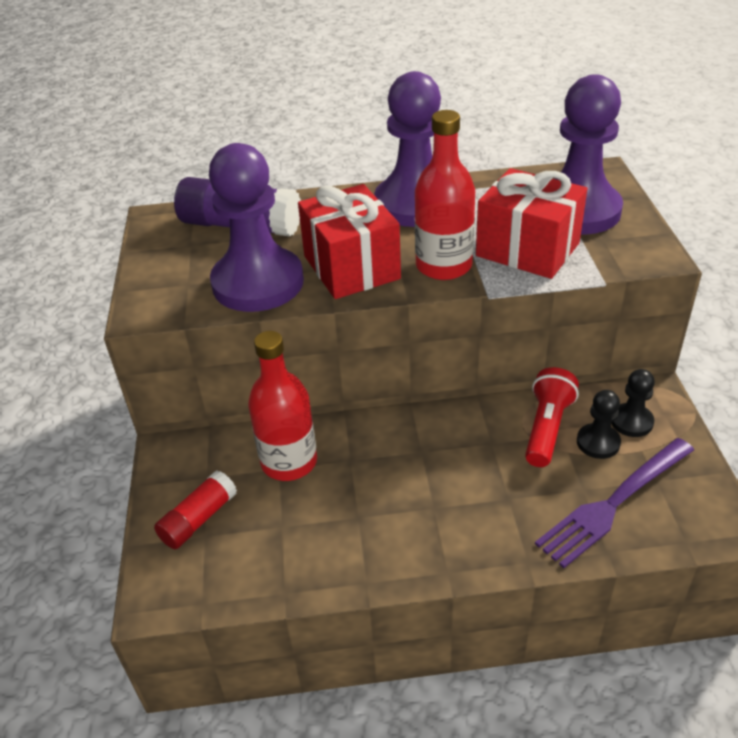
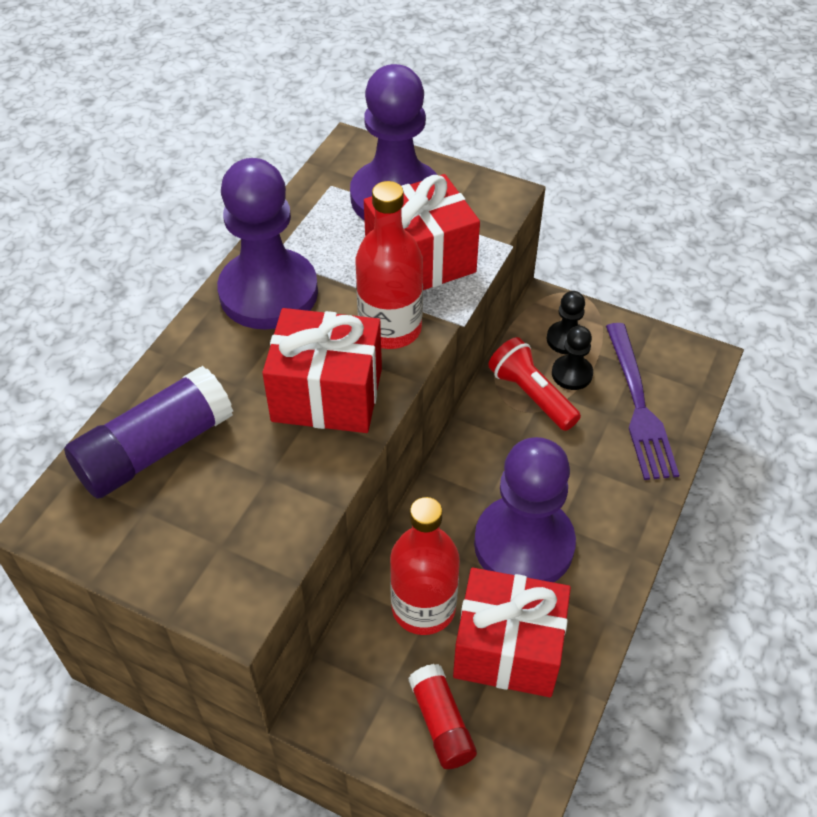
camera: 60 degrees left, 10 degrees up
(258, 283) = (280, 482): purple pawn -> purple pawn (523, 544)
(289, 529) = (508, 649): none -> red gift

